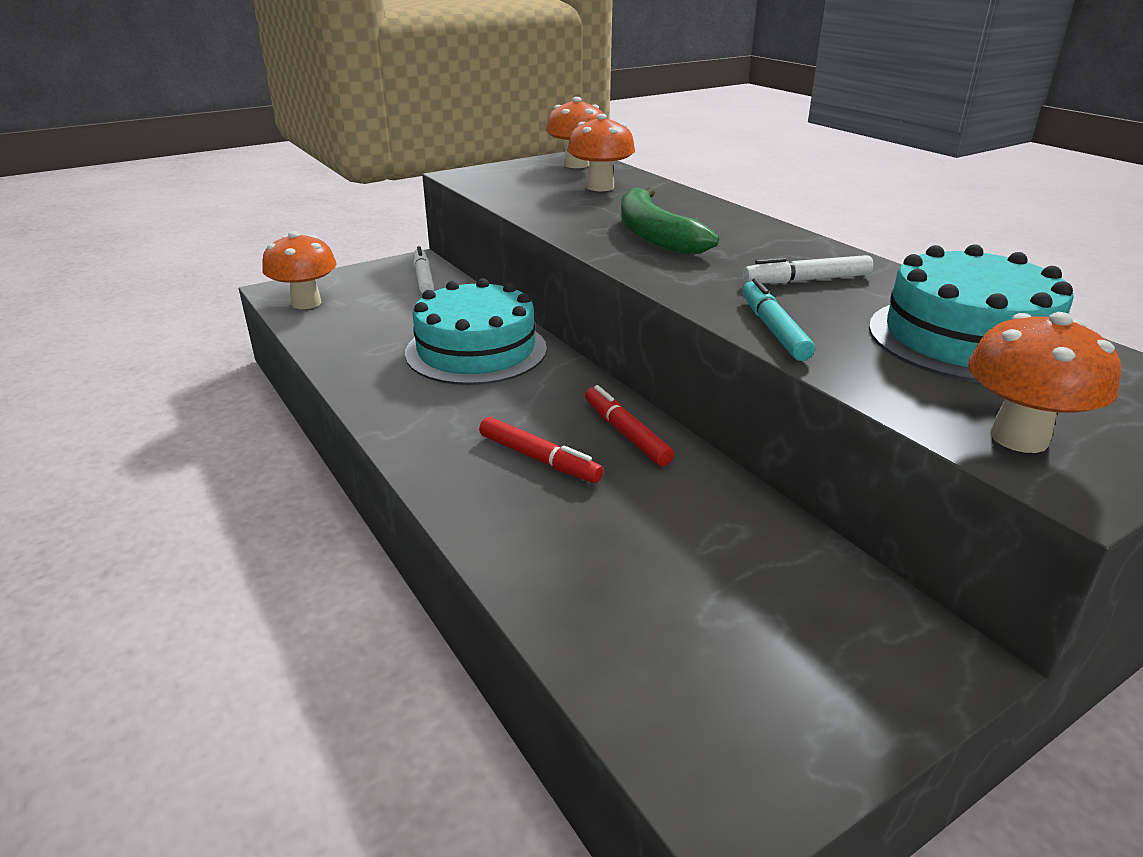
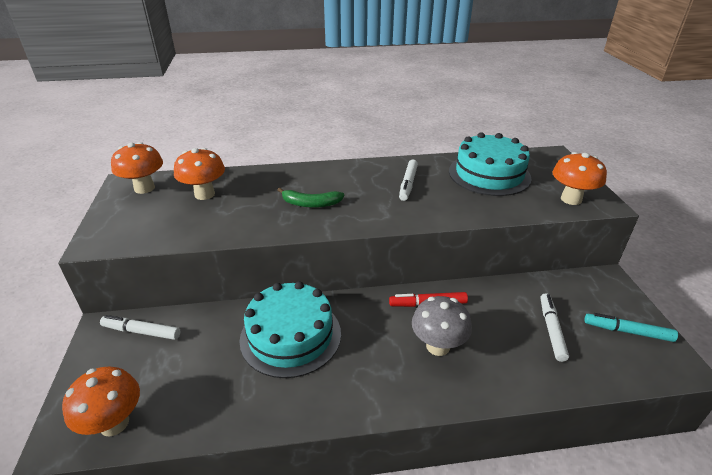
camera: 65 degrees left, 5 degrees up
(539, 459) = (438, 346): red marker -> grey mushroom
(654, 235) = (310, 204): green banana -> green banana, size x0.63
(679, 577) = (551, 330): none -> white marker
(773, 329) = (458, 213): turquoise marker -> turquoise marker (627, 331)

